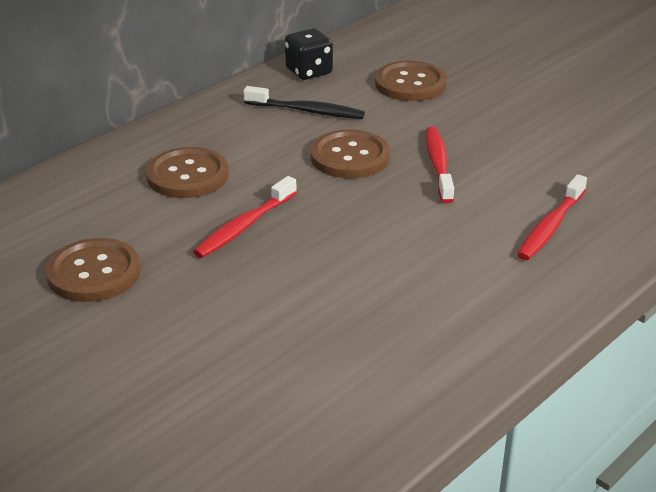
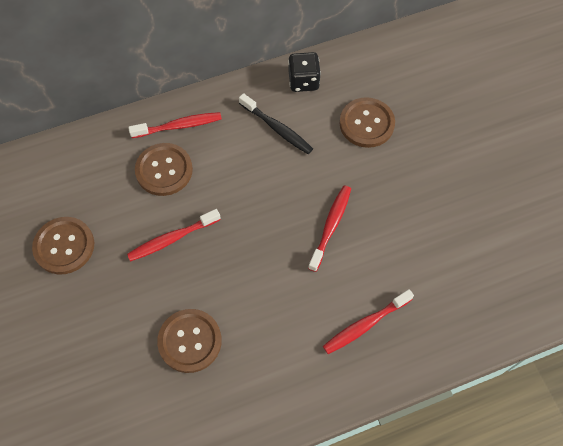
camera: 25 degrees right, 30 degrees up
(179, 137) = (179, 126): none -> red toothbrush
(350, 157) = (277, 193): brown button -> brown button (190, 341)

